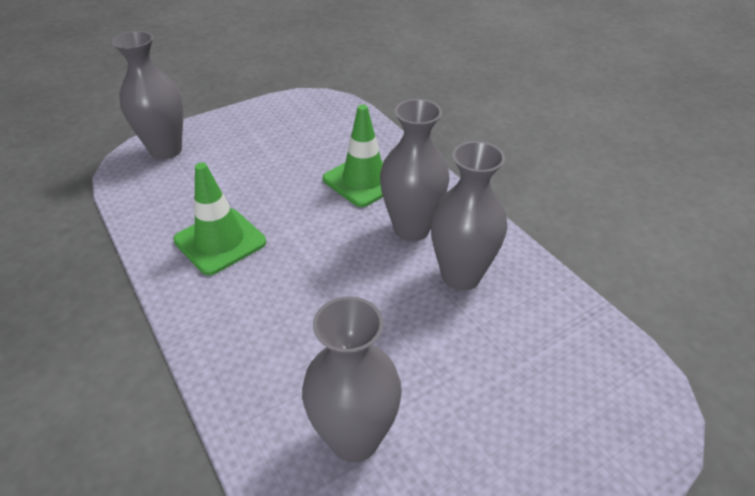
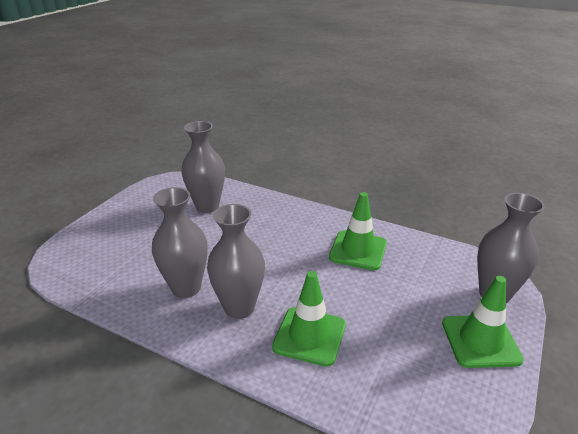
camera: 150 degrees right, 10 degrees down
(234, 129) = (480, 341): none -> green traffic cone

